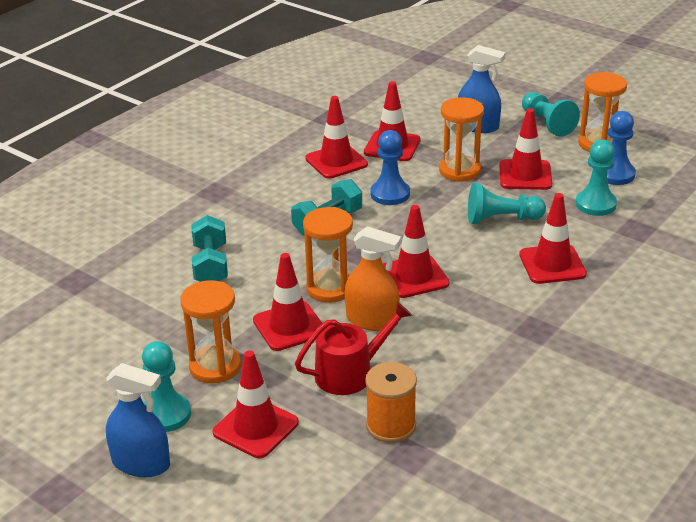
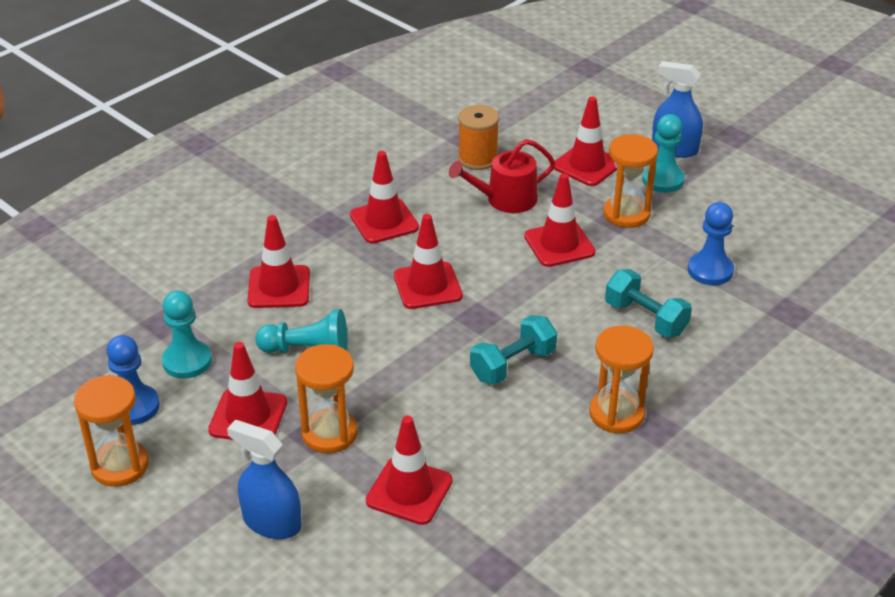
camera: 175 degrees left, 5 degrees up
(211, 265) = (645, 318): turquoise dumbbell -> turquoise dumbbell turned 45 degrees counterclockwise
(330, 288) = (517, 280): orange hourglass -> orange hourglass (616, 414)
(336, 161) = (492, 467): red traffic cone -> red traffic cone (384, 221)
(372, 320) = (479, 244): orange spray bottle -> none
(390, 194) = (430, 401): blue pawn -> blue pawn (710, 270)
(547, 123) = (167, 517): turquoise pawn -> none

